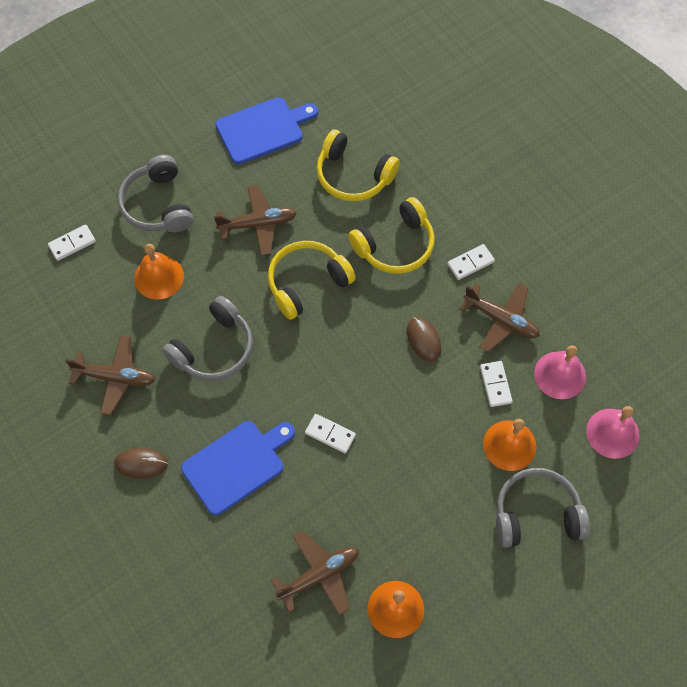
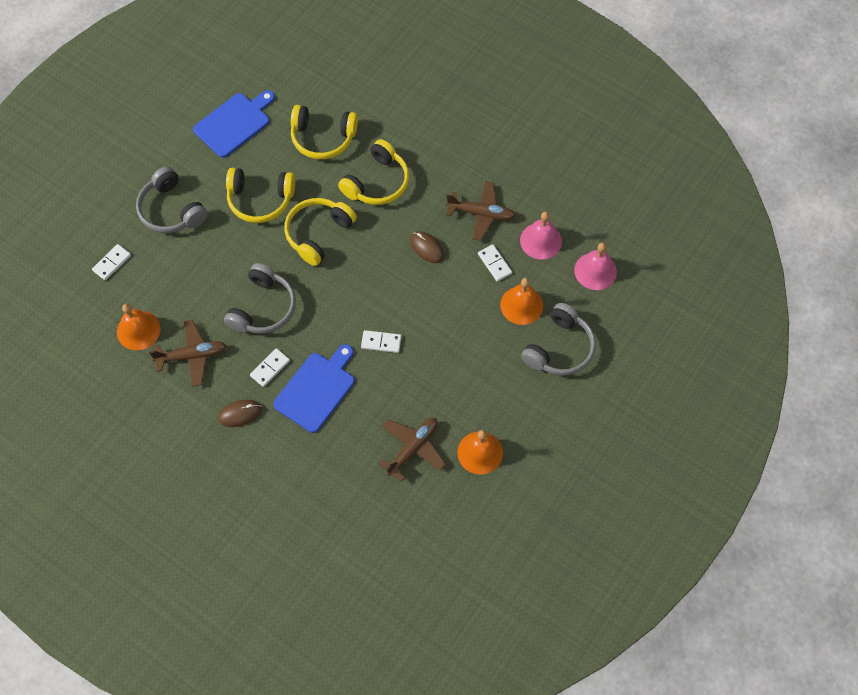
camera: 20 degrees left, 0 degrees up
(159, 277) = (195, 267): orange bell -> orange bell (138, 330)
(258, 224) = (260, 200): brown plane -> yellow headphones
(470, 263) = (441, 178): white domino -> white domino (270, 368)
(536, 514) = (560, 348): grey headphones -> grey headphones turned 150 degrees clockwise

